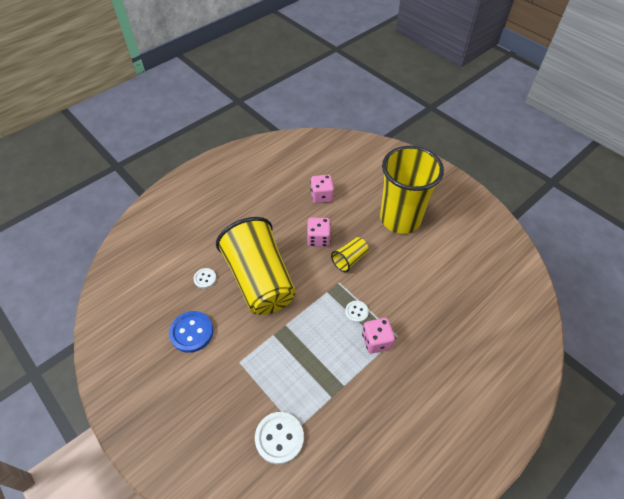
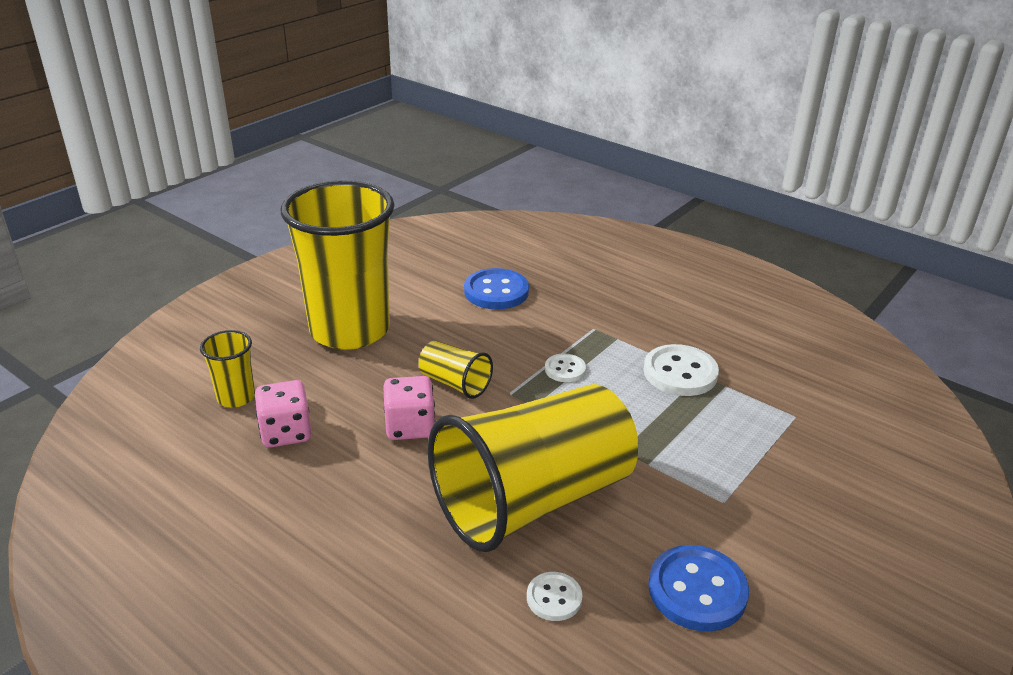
camera: 100 degrees left, 20 degrees down
(279, 438) = (820, 433): white button -> white button (680, 373)
(348, 179) = (236, 397): none -> yellow cup
(376, 341) = (611, 347): pink dice -> none
(440, 289) = (496, 291): none -> blue button

